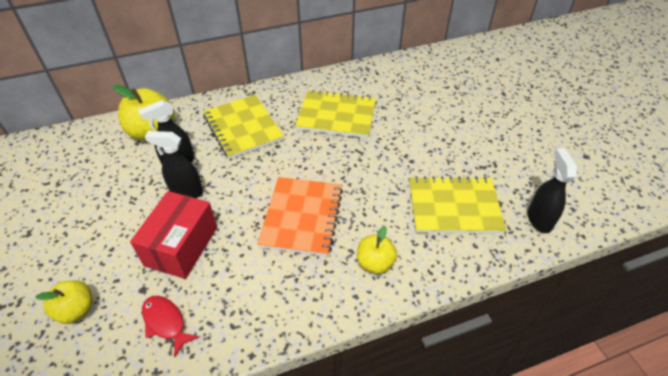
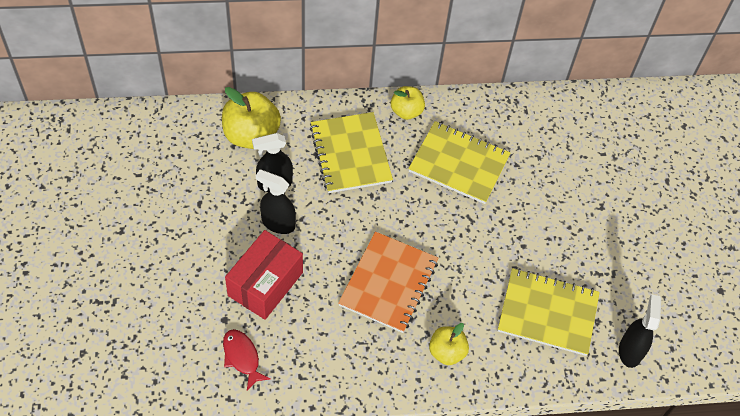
camera: 10 degrees right, 10 degrees up
(76, 310) = (165, 324): yellow apple -> yellow apple (406, 111)

